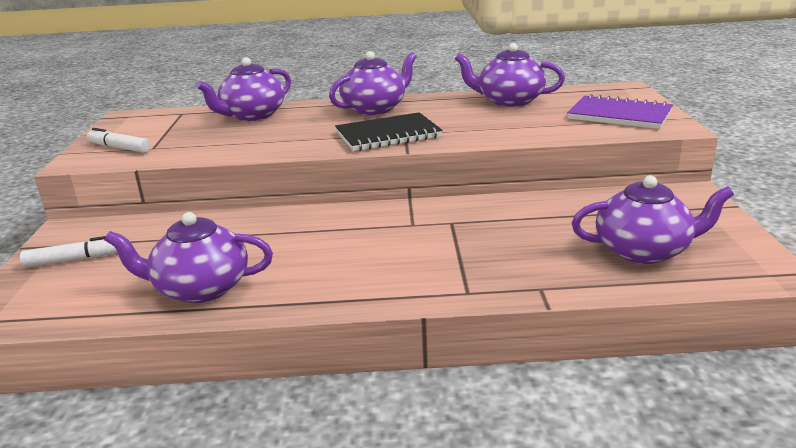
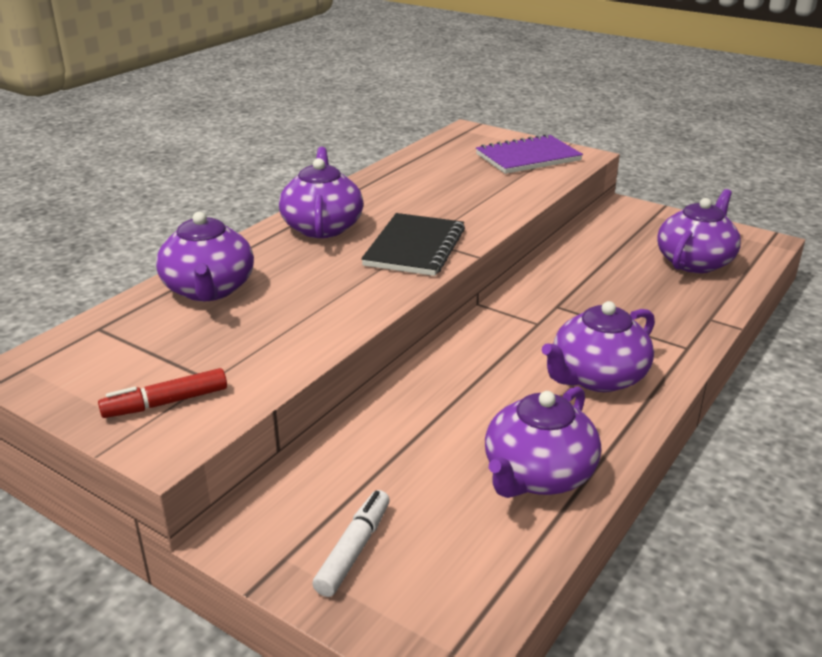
camera: 55 degrees left, 5 degrees up
(119, 148) = (166, 403): white marker -> red marker
(509, 101) = (418, 173): purple teapot -> purple teapot (597, 377)

